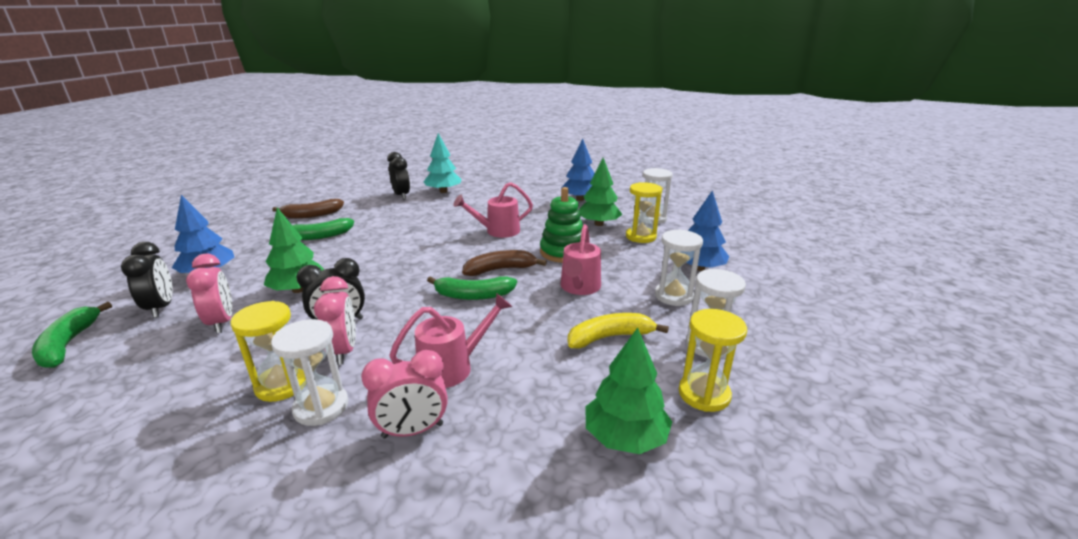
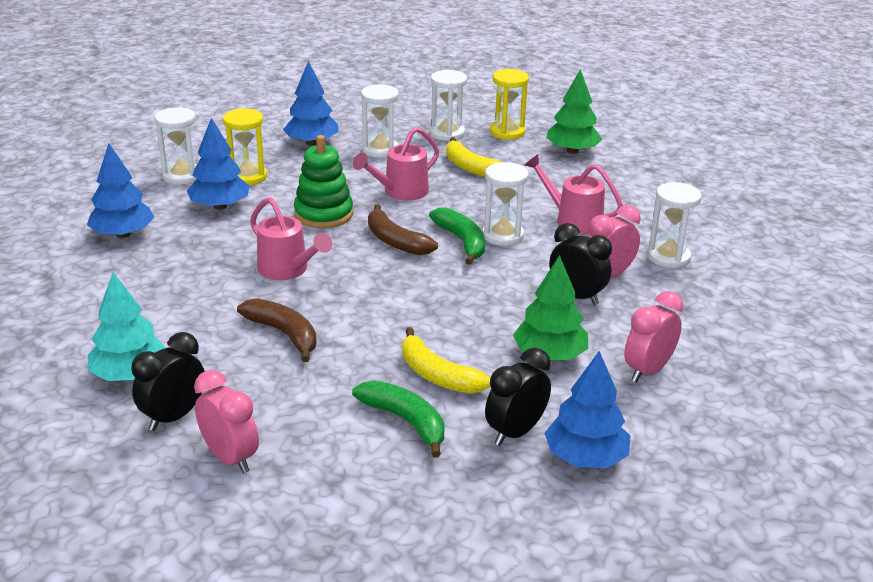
camera: 115 degrees left, 5 degrees up
(69, 344) = (781, 452): green banana -> none
(161, 308) = (675, 437): black clock -> black clock (515, 432)
(282, 385) = (671, 285): yellow hourglass -> none
(312, 215) = (329, 482): brown banana -> brown banana (284, 334)
(339, 251) = (438, 375): none -> yellow banana
(412, 431) = (645, 215): pink clock -> pink clock (230, 458)
(464, 317) = (503, 235): none -> white hourglass
(579, 288) = (400, 192): pink watering can -> pink watering can turned 150 degrees clockwise
(599, 224) = (220, 206): green tree -> blue tree

